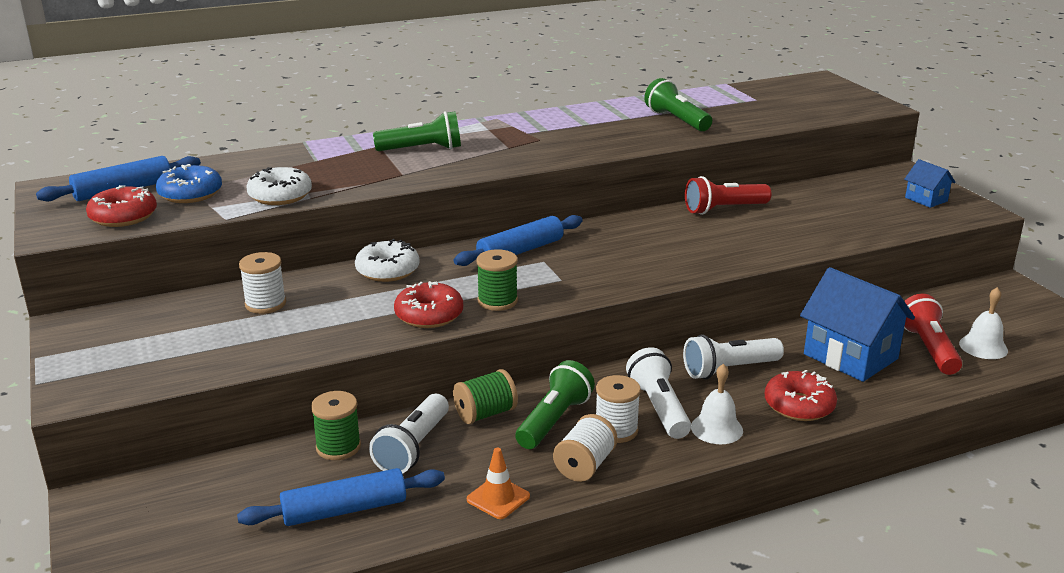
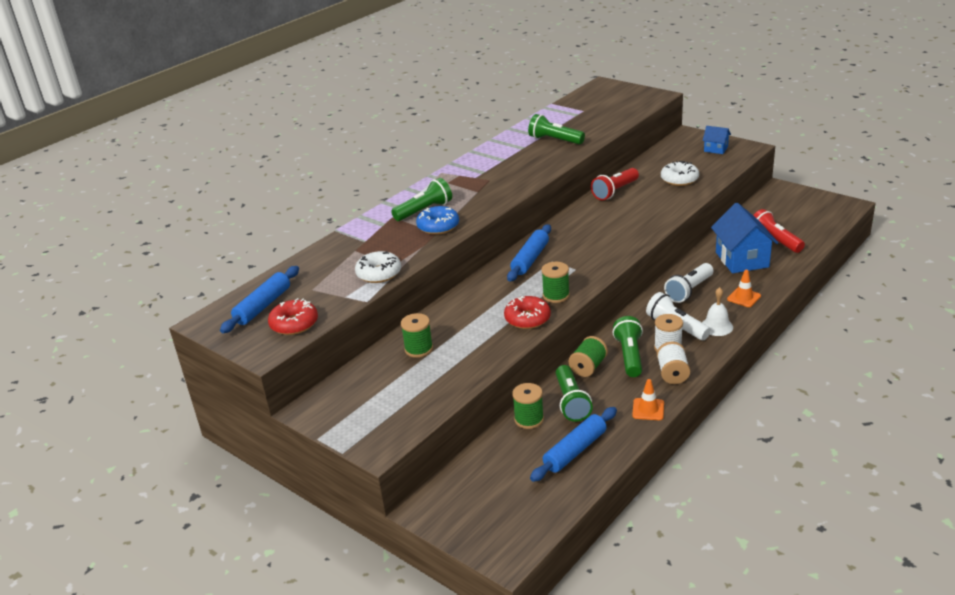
camera: 25 degrees left, 5 degrees up
(190, 194) = (315, 293): blue donut -> blue donut (438, 226)
(265, 304) = (418, 349): white spool -> green spool
(387, 270) = (466, 300): white donut -> white donut (679, 179)
(413, 447) = (571, 402): white flashlight -> green flashlight
(799, 406) = (744, 297): red donut -> orange traffic cone
(850, 356) = (742, 260): blue house -> blue house turned 60 degrees clockwise
(983, 347) = (799, 230): white bell -> none

